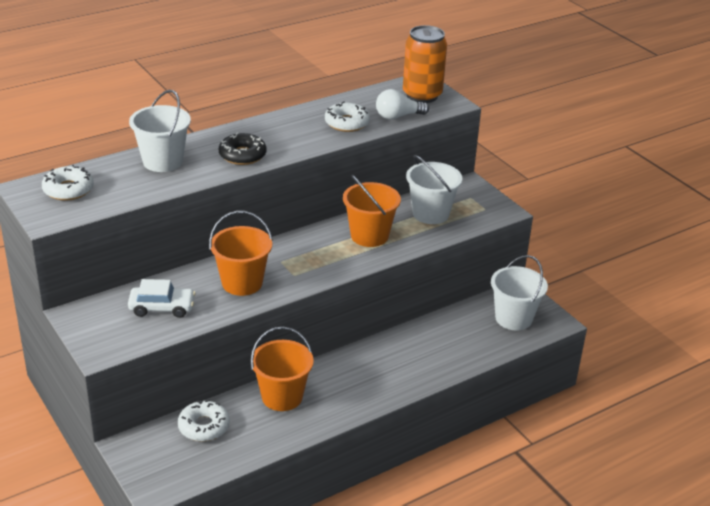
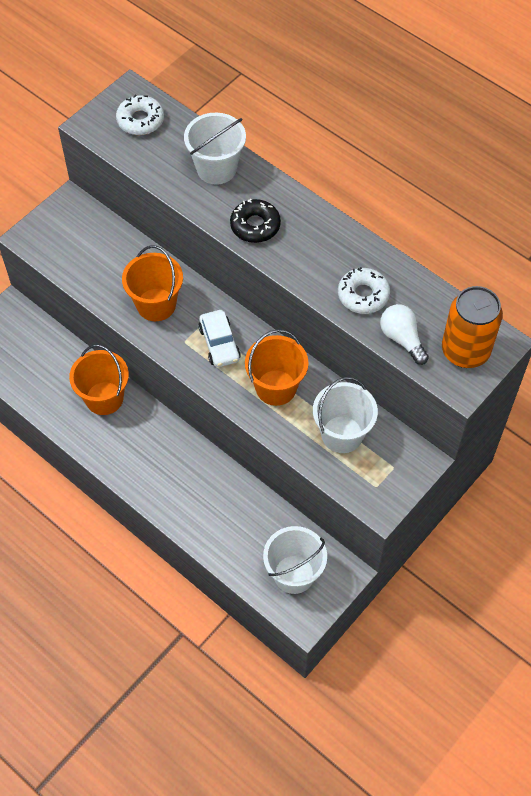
camera: 75 degrees right, 25 degrees up
(162, 308) = (99, 258): white car -> white car (219, 344)
(204, 426) = (49, 352): white donut -> none

